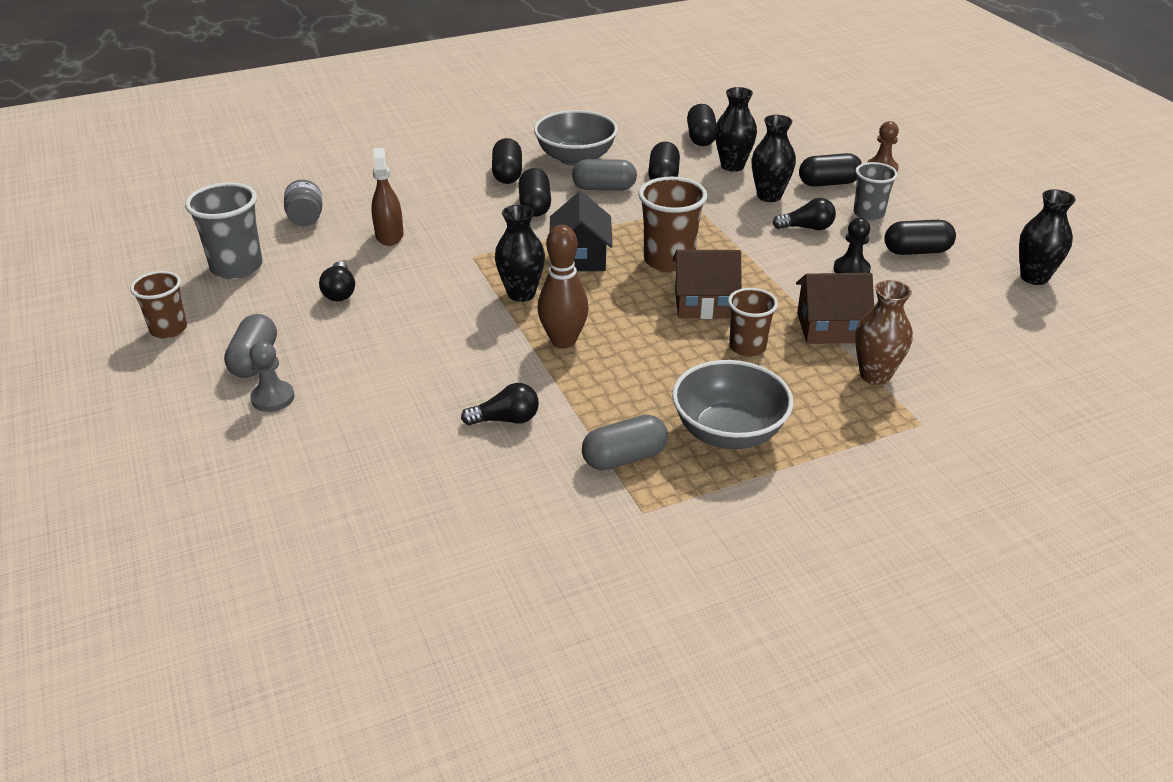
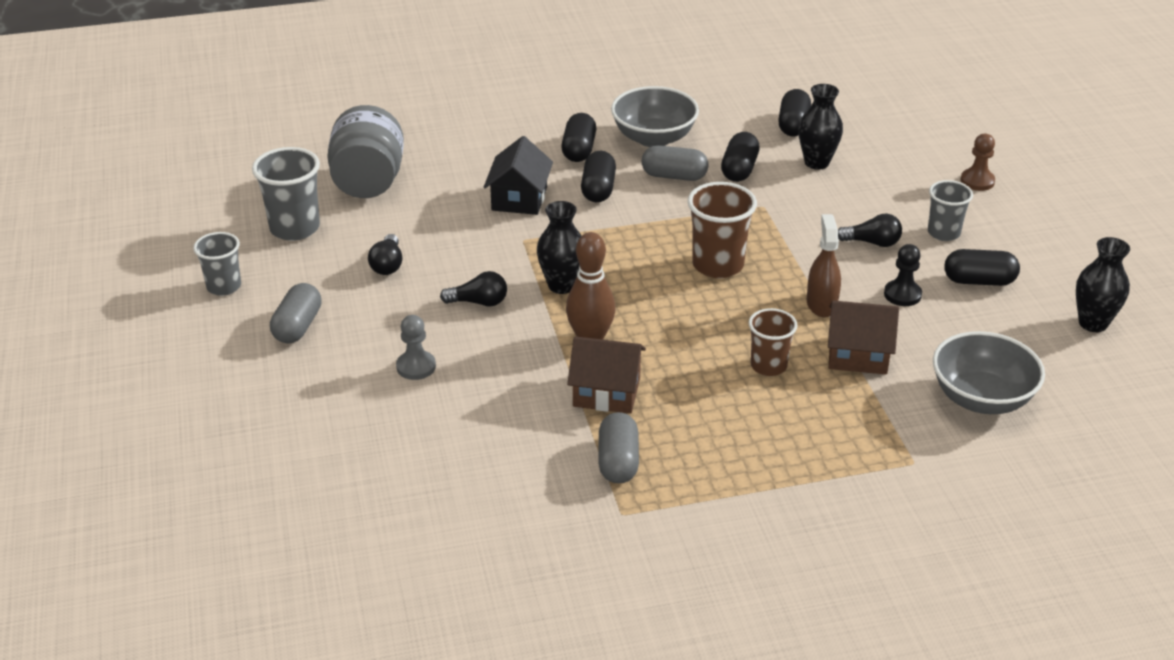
camera: 10 degrees right, 0 degrees up
(168, 329) = (224, 286): brown cup -> grey cup
(273, 398) = (309, 366): grey pawn -> grey pawn (416, 367)
(306, 219) = (368, 182): grey jar -> grey jar, size x1.96
(389, 235) = (446, 208): brown spray bottle -> brown spray bottle (821, 304)
(506, 419) = (517, 412): black light bulb -> black light bulb (479, 302)
(580, 257) = (630, 252): black house -> black house (519, 199)
(624, 458) = (618, 462): grey capsule -> grey capsule turned 75 degrees counterclockwise
(704, 303) = (739, 315): brown house -> brown house (606, 392)
(728, 432) = (723, 449): grey bowl -> grey bowl (981, 398)
(769, 196) = (844, 202): black vase -> none
(828, 183) = (913, 193): black capsule -> none
(875, 375) = (886, 409): brown vase -> none

